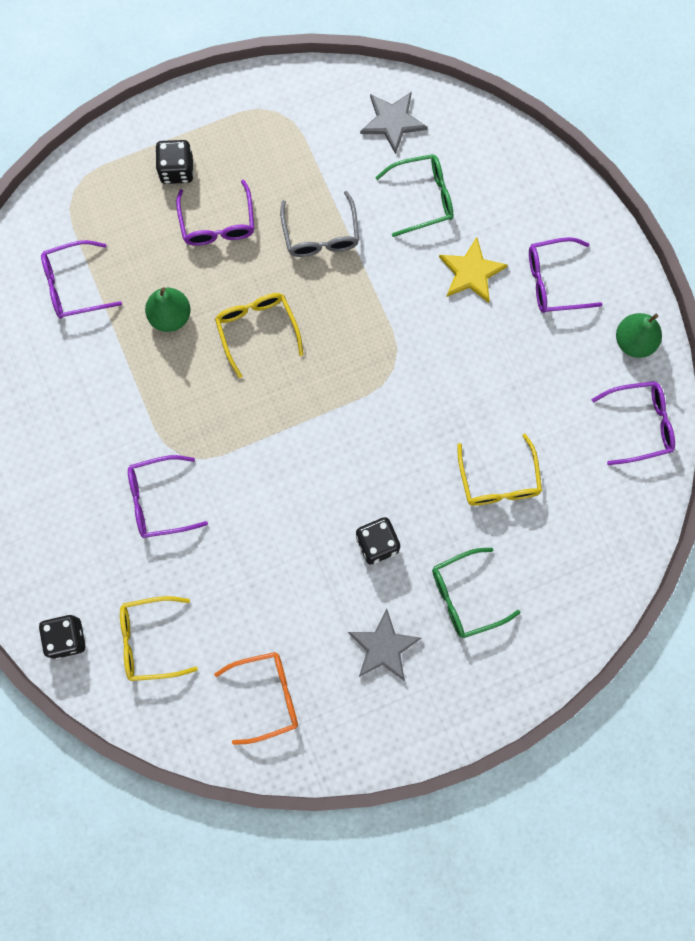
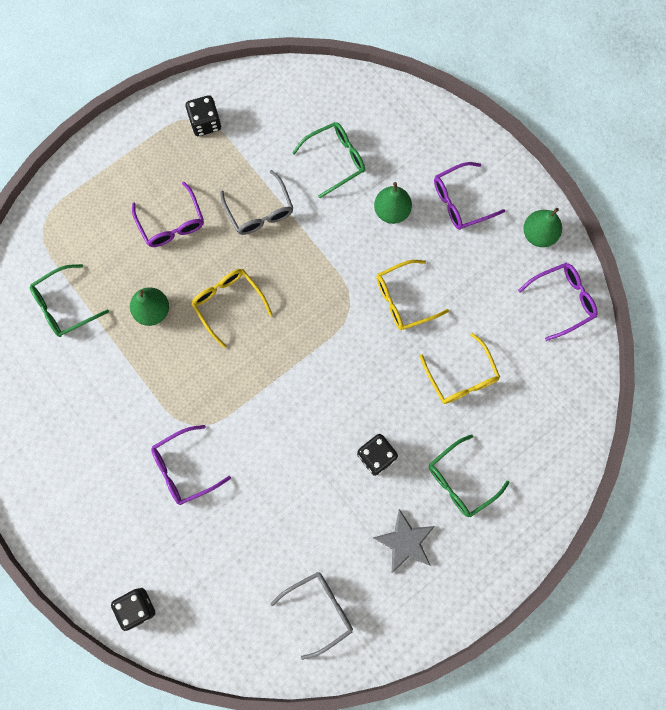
camera: 15 degrees left, 0 degrees up
(74, 285) = (64, 306): purple glasses -> green glasses
(149, 640) = (208, 590): yellow glasses -> yellow glasses (404, 299)
(177, 170) = (125, 187): black dice -> black dice (205, 123)
(267, 696) = (319, 610): orange glasses -> grey glasses
(392, 122) = (293, 104): grey star -> none
(471, 272) = (392, 211): yellow star -> green pear

